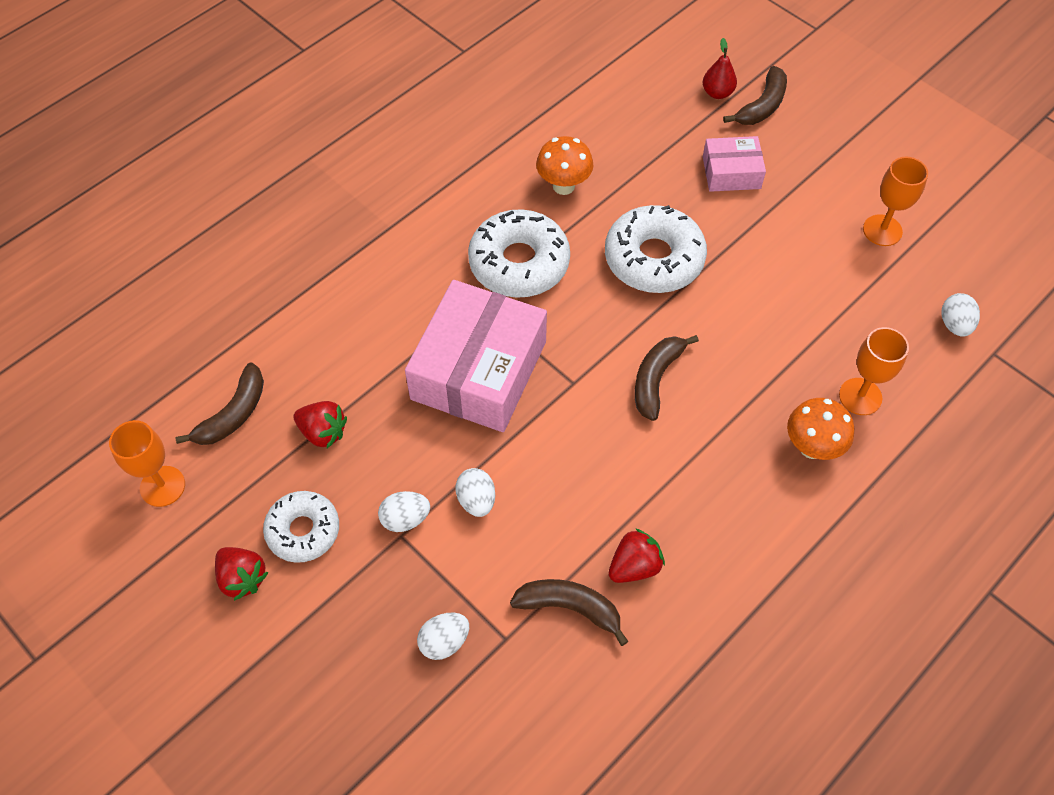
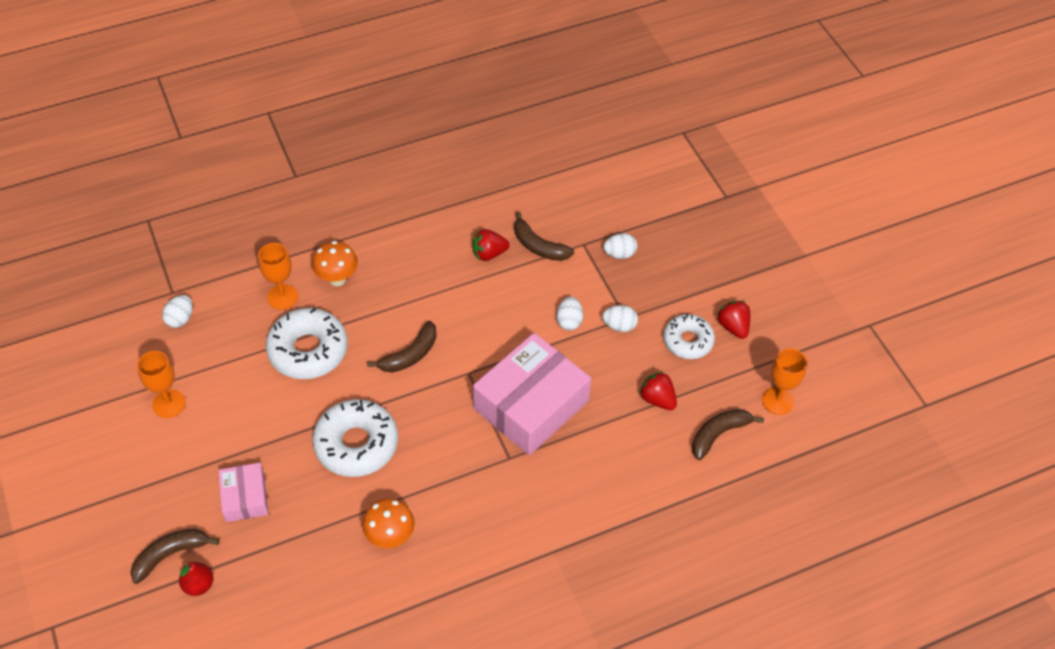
camera: 160 degrees left, 5 degrees down
(519, 263) = (462, 479): white donut -> white donut (308, 350)
(731, 172) = (245, 497): pink box -> pink box turned 60 degrees clockwise

